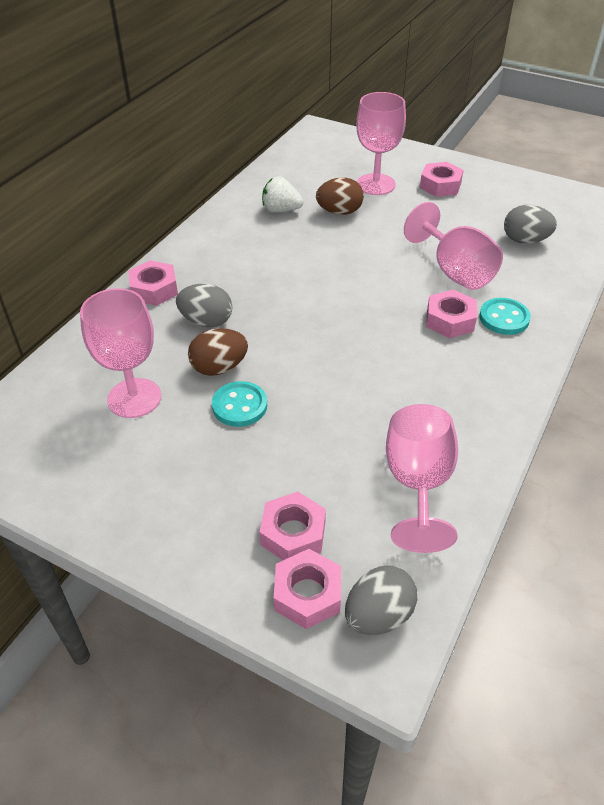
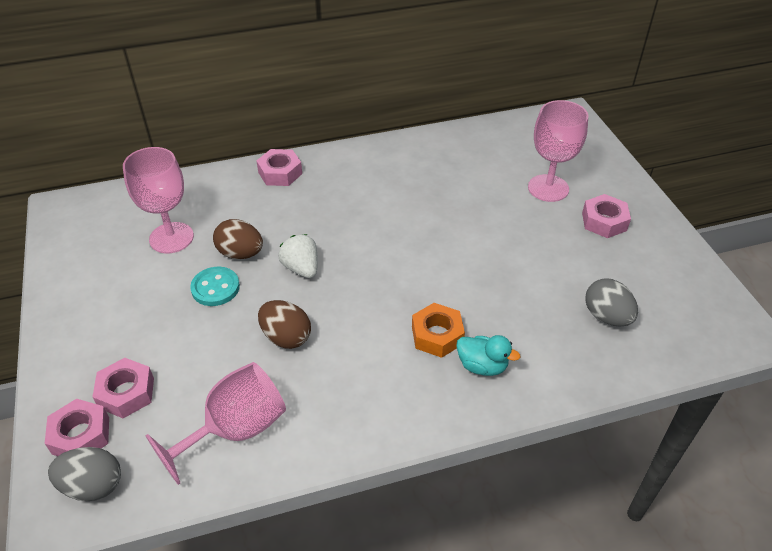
camera: 45 degrees right, 0 degrees up
(206, 321) = (278, 216): grey egg -> none
(281, 210) = (442, 166): white strawberry -> white strawberry (301, 268)
(339, 212) = (484, 193): brown egg -> brown egg (286, 337)
(450, 320) = (437, 335): pink nut -> orange nut
(455, 271) = (502, 300): pink goblet -> none
(504, 318) = (482, 366): turquoise button -> turquoise duck

